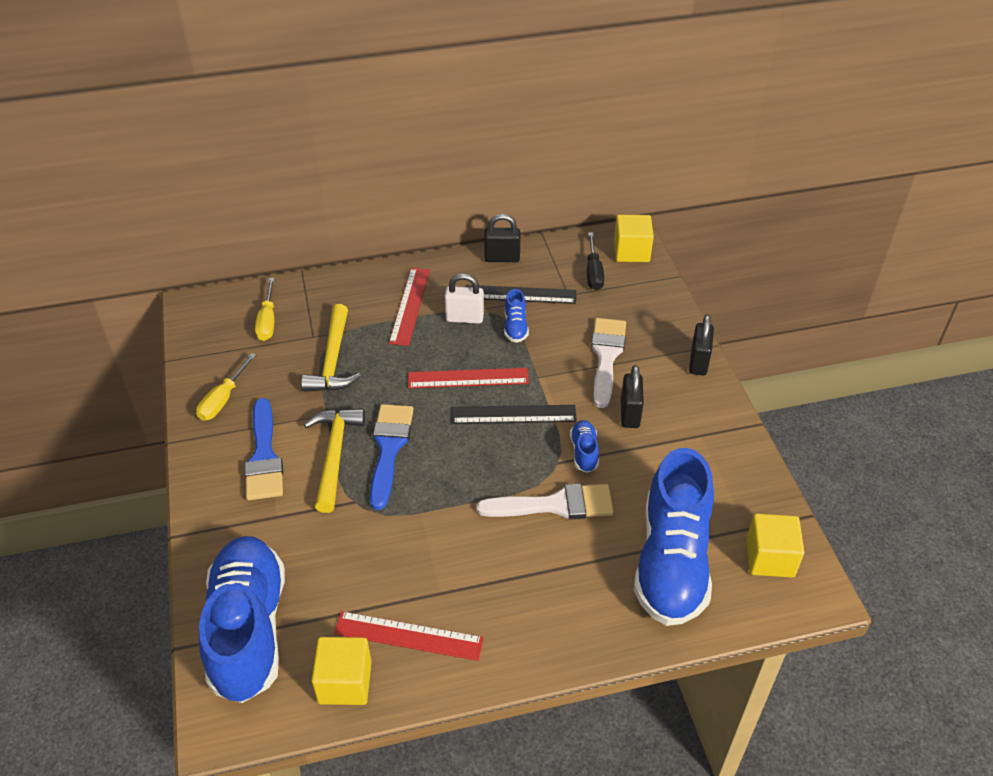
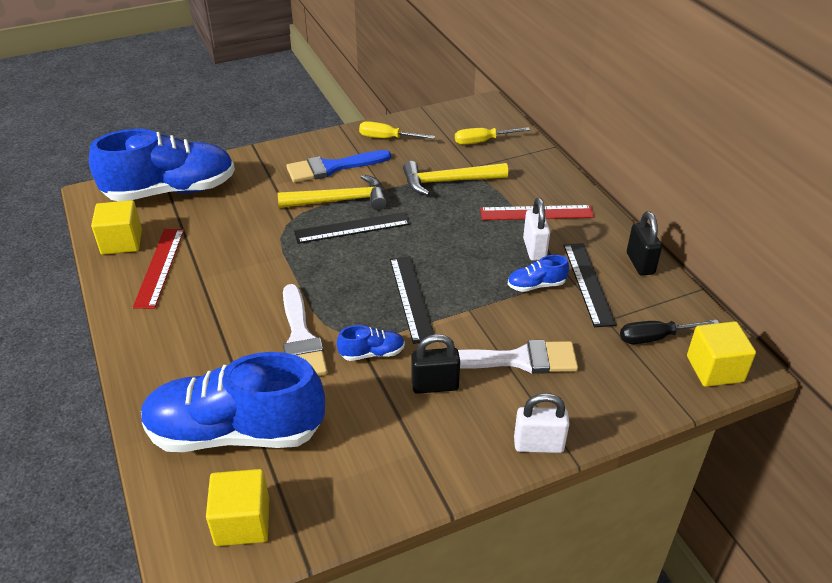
camera: 80 degrees right, 5 degrees down
(389, 448) = (352, 228): blue brush -> black ruler
(468, 378) = (451, 262): red ruler -> none
(698, 362) = (538, 445): black padlock -> white padlock

